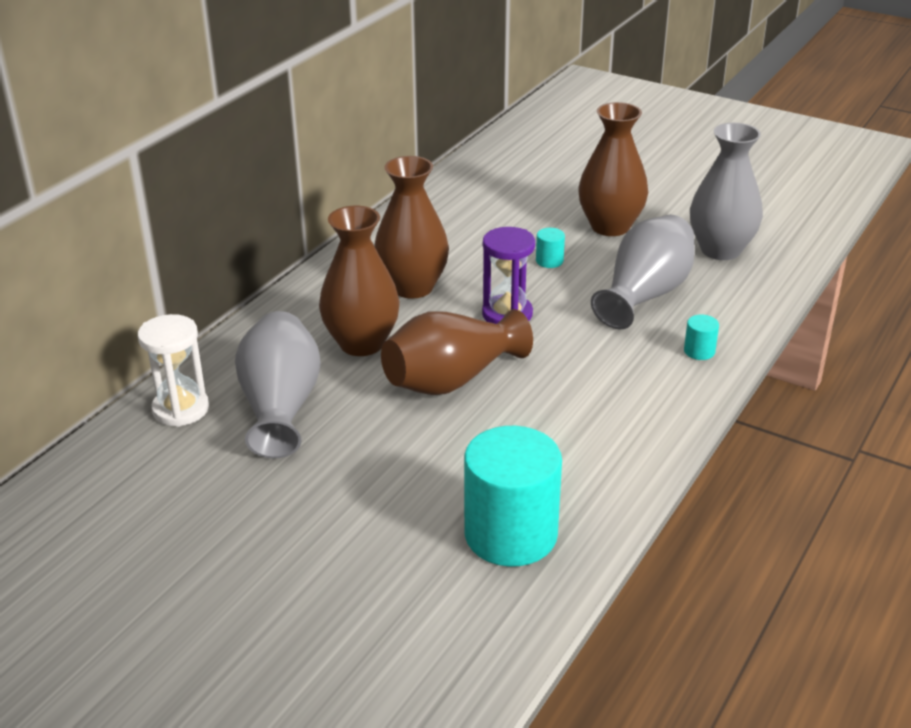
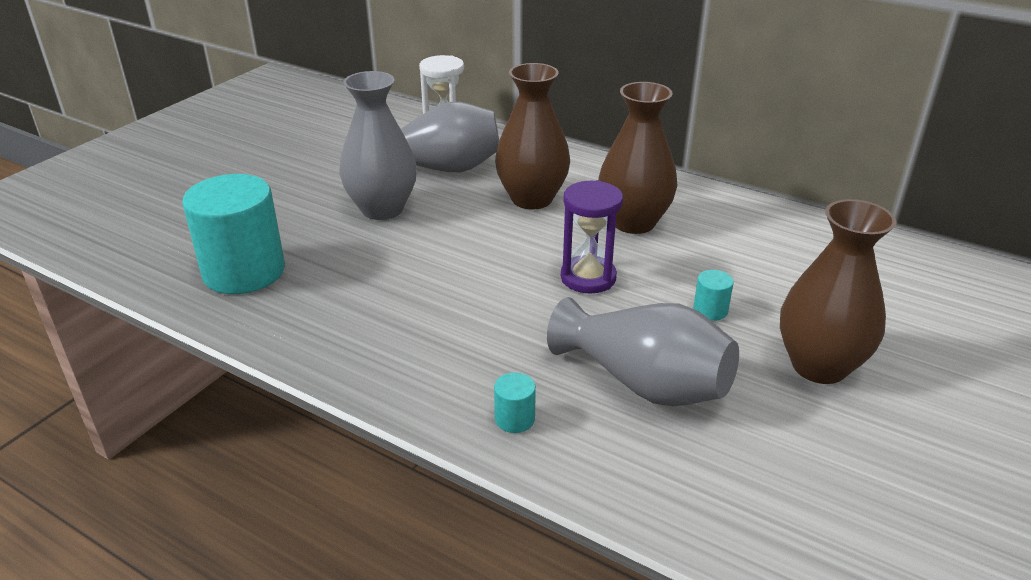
camera: 90 degrees right, 0 degrees up
(451, 380) = (470, 244): brown vase -> none
(720, 250) = (789, 475): grey vase -> grey vase (382, 209)

